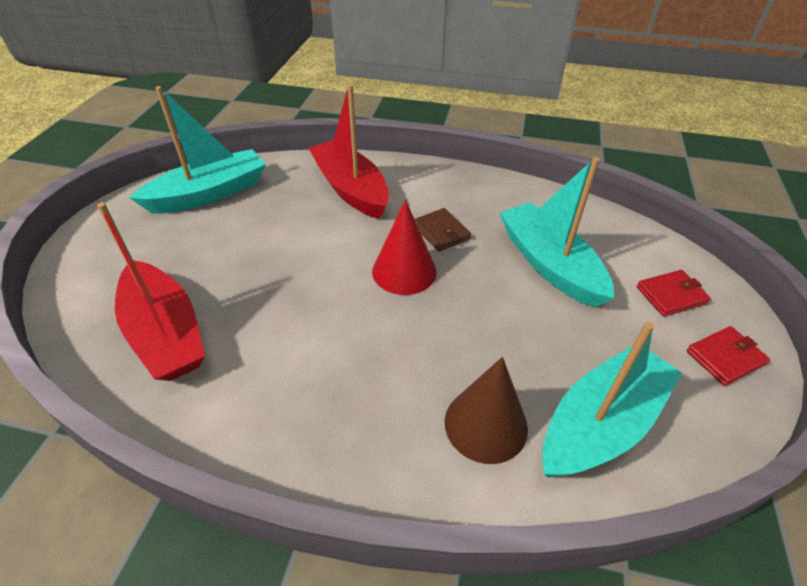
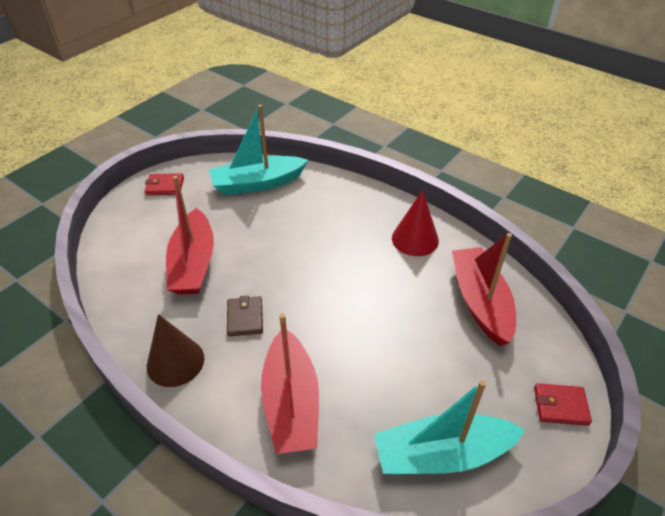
camera: 155 degrees left, 0 degrees up
(404, 271) = (297, 293): red cone -> red cone (415, 239)
(486, 424) = (311, 199): brown cone -> brown cone (175, 362)
(549, 264) = (193, 263): turquoise boat -> red boat
(671, 295) = (146, 220): red wallet -> red wallet (560, 406)

